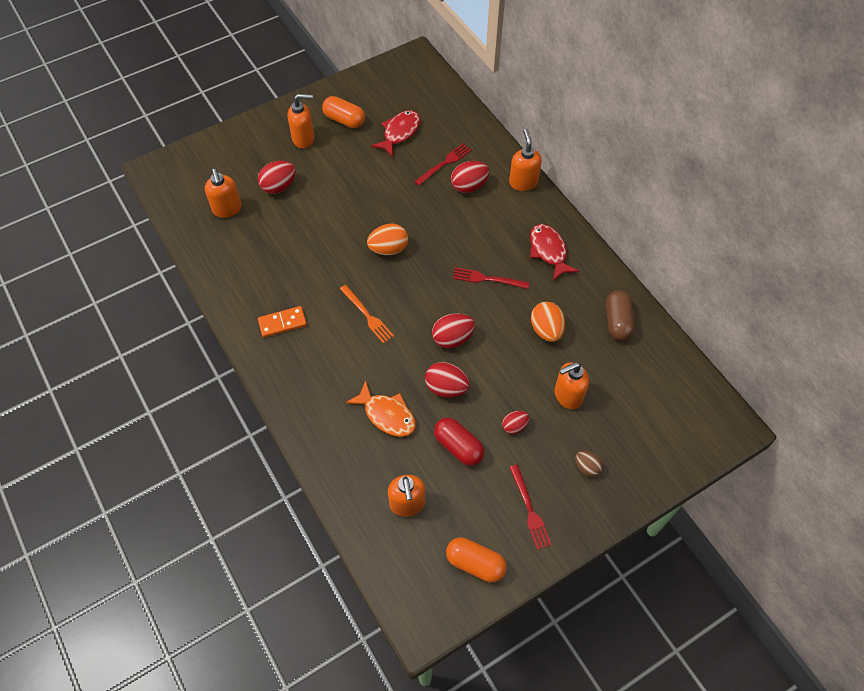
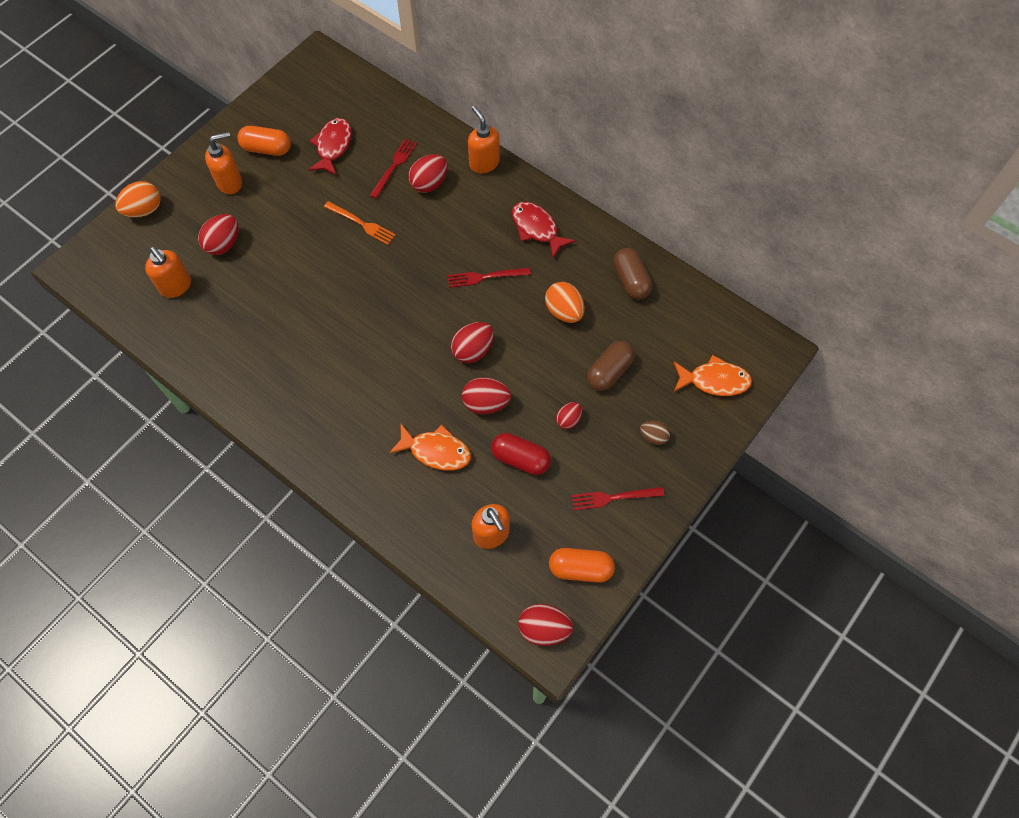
camera: 20 degrees left, 5 degrees up
(282, 323) = (288, 391): orange domino -> none
(367, 315) = (375, 354): orange fork -> orange fork (361, 224)
(388, 249) = (370, 276): orange egg -> orange egg (144, 210)
(422, 605) = (544, 629): none -> red egg
(529, 509) = (613, 497): red fork -> red fork turned 120 degrees clockwise
(567, 396) = (609, 372): orange soap dispenser -> brown capsule
(663, 435) = (714, 381): none -> orange fish

